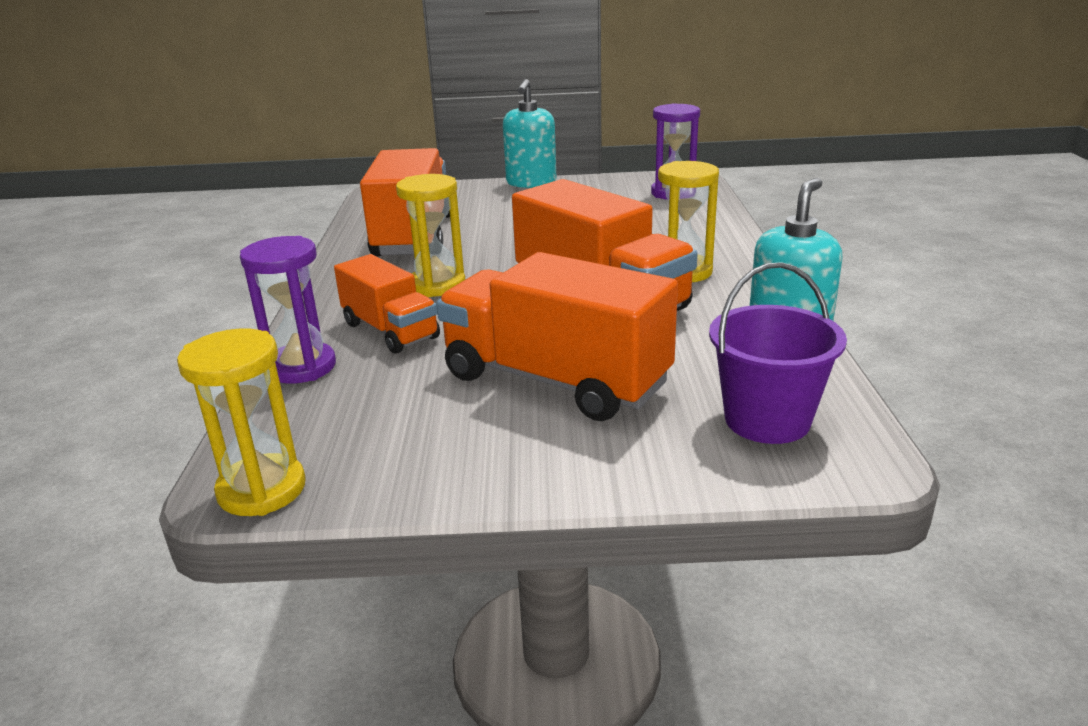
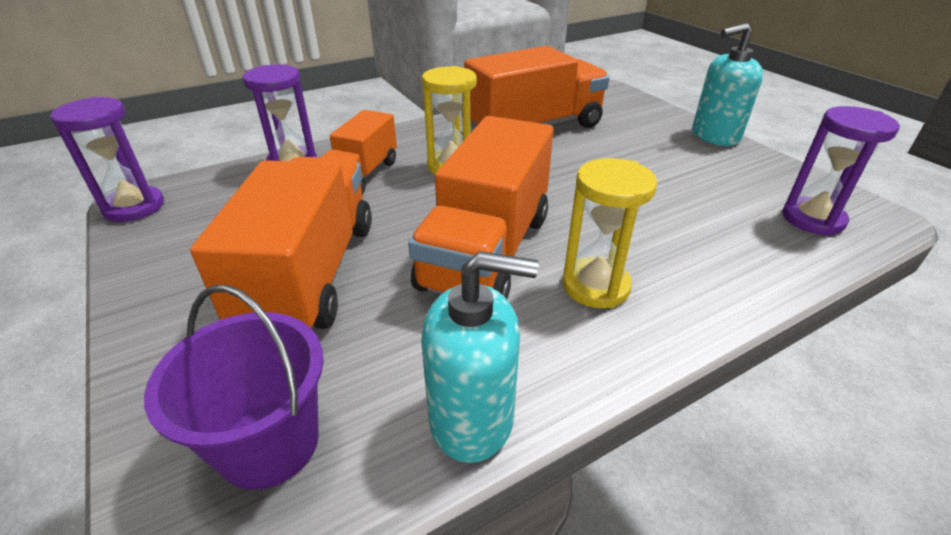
camera: 60 degrees right, 10 degrees up
(262, 489) = (134, 207): yellow hourglass -> purple hourglass

